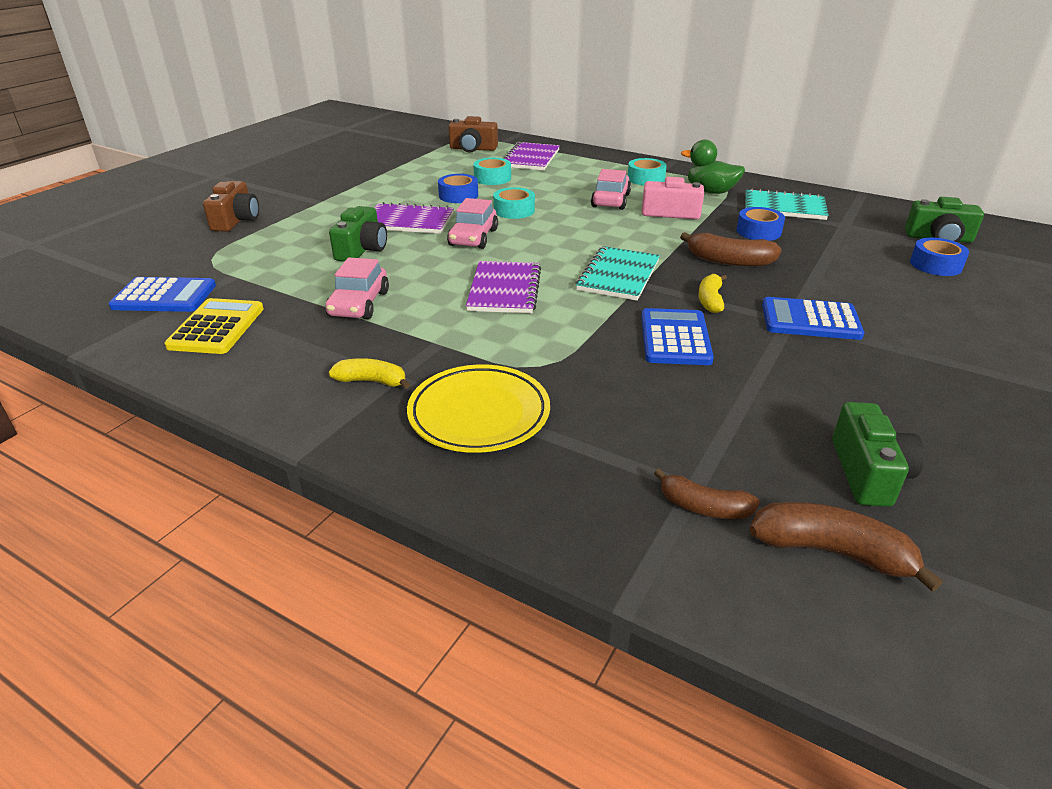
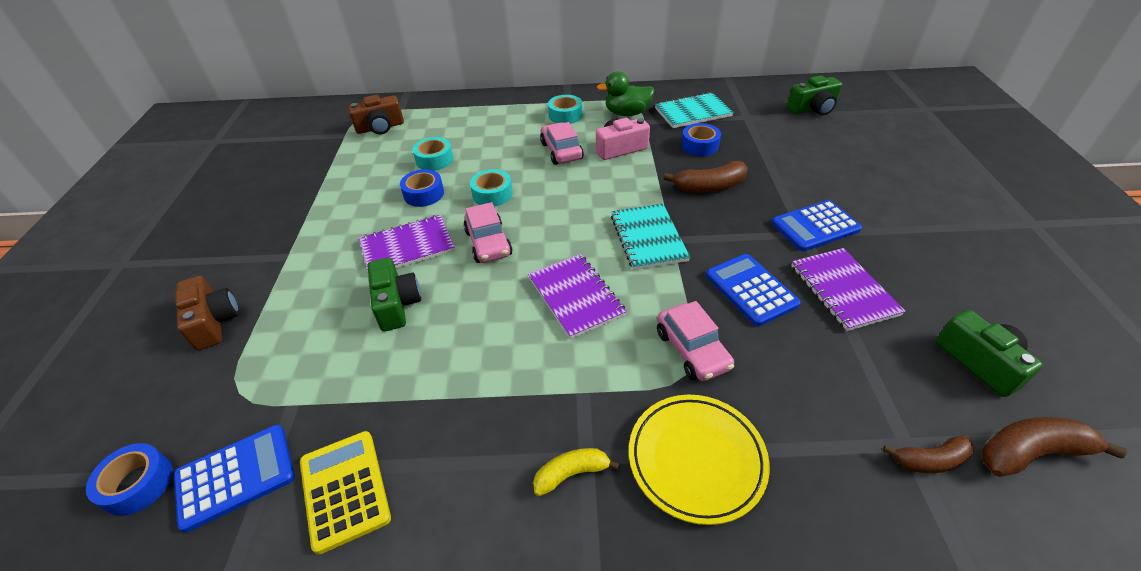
camera: 30 degrees left, 10 degrees up
(359, 304) = (464, 379): pink car -> pink car (692, 350)
(530, 158) = (446, 123): purple notebook -> purple notebook (843, 290)
(710, 300) = (736, 236): yellow banana -> none
(935, 265) = (834, 136): blue tape -> blue tape (138, 484)

